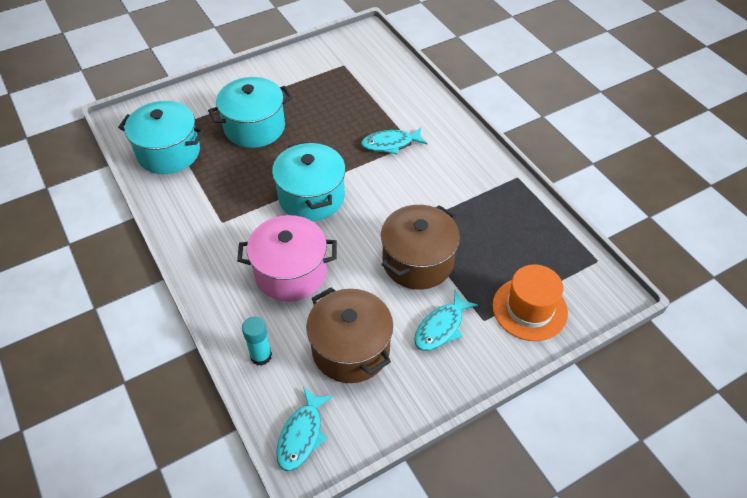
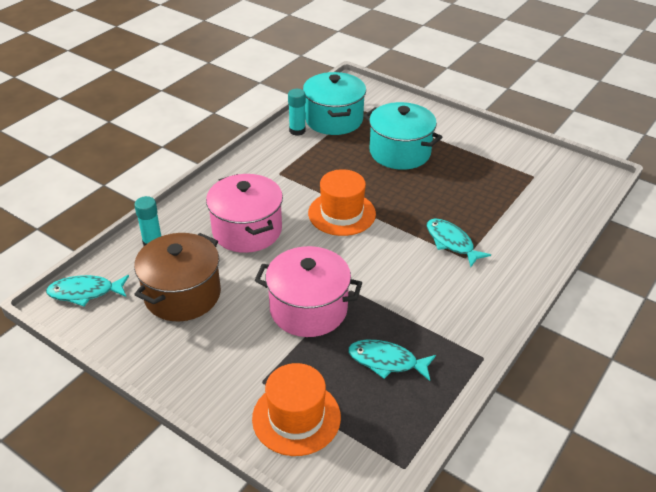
camera: 65 degrees right, 10 degrees down
(164, 185) = (297, 131): none -> turquoise glue stick
(311, 197) = (341, 213): turquoise pot -> orange hat
(417, 261) = (308, 309): brown pot -> pink pot
(441, 327) = (236, 350): turquoise fish -> turquoise fish (386, 361)

